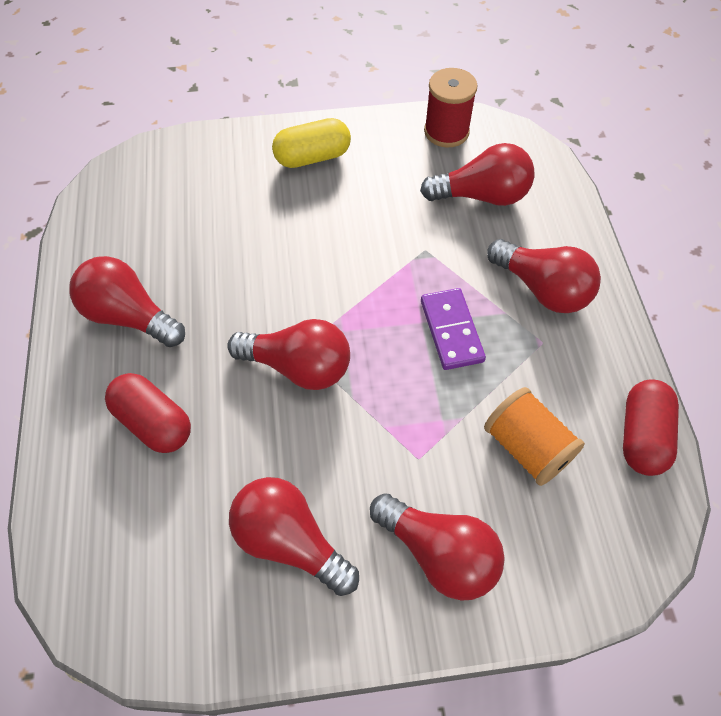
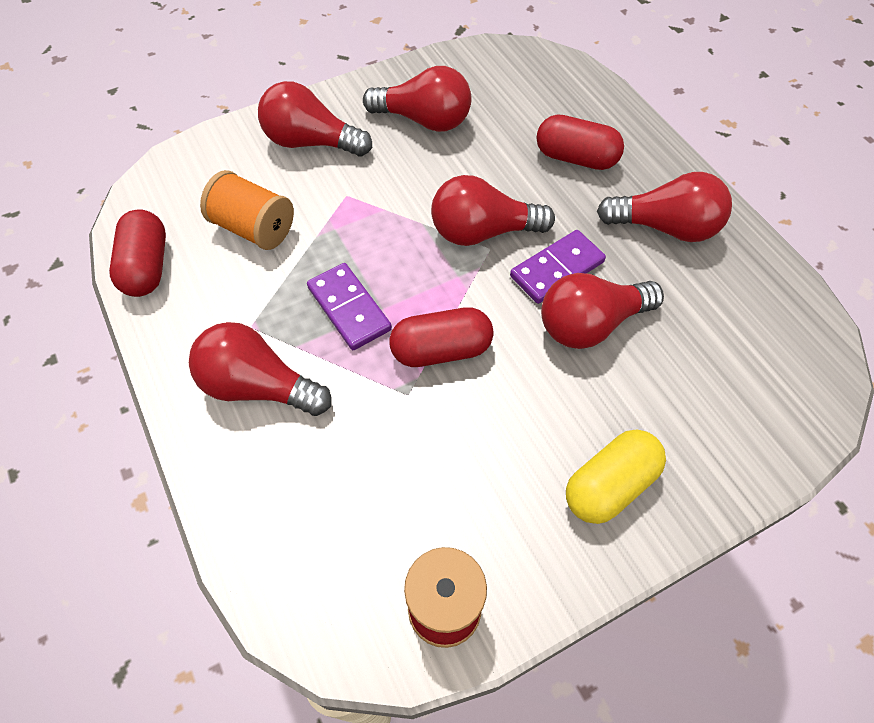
camera: 160 degrees right, 0 degrees up
(253, 308) = (557, 269): none -> purple domino
(386, 272) = (441, 350): none -> red capsule
(482, 196) = (359, 500): red light bulb -> red light bulb (590, 324)

